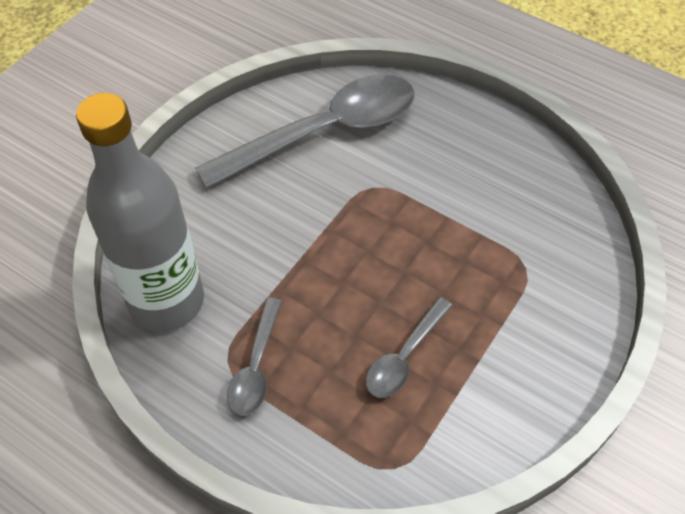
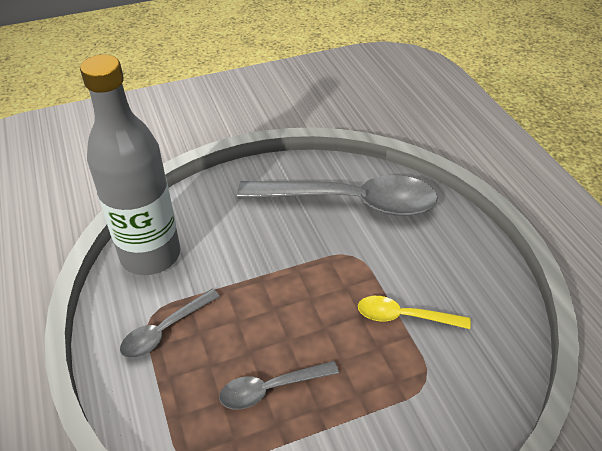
camera: 35 degrees right, 10 degrees down
(464, 220) = (404, 316): none -> yellow spoon

